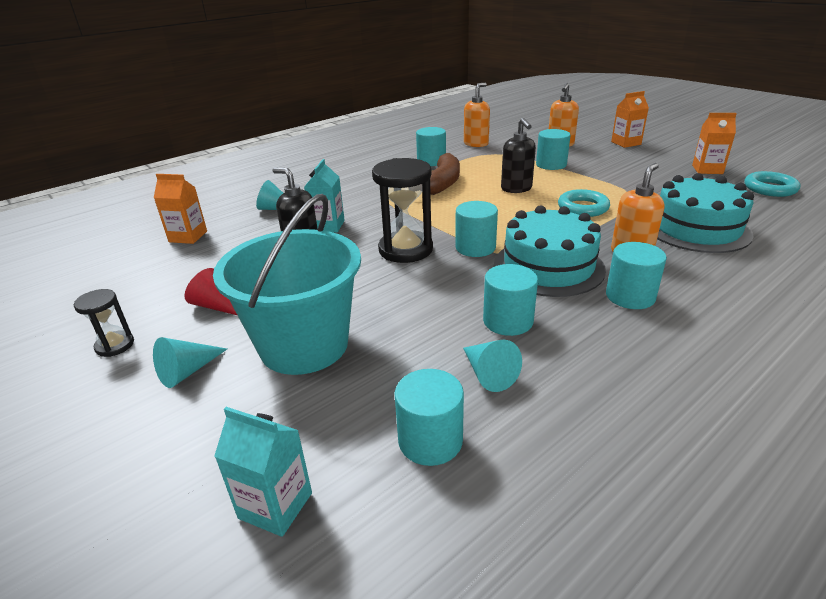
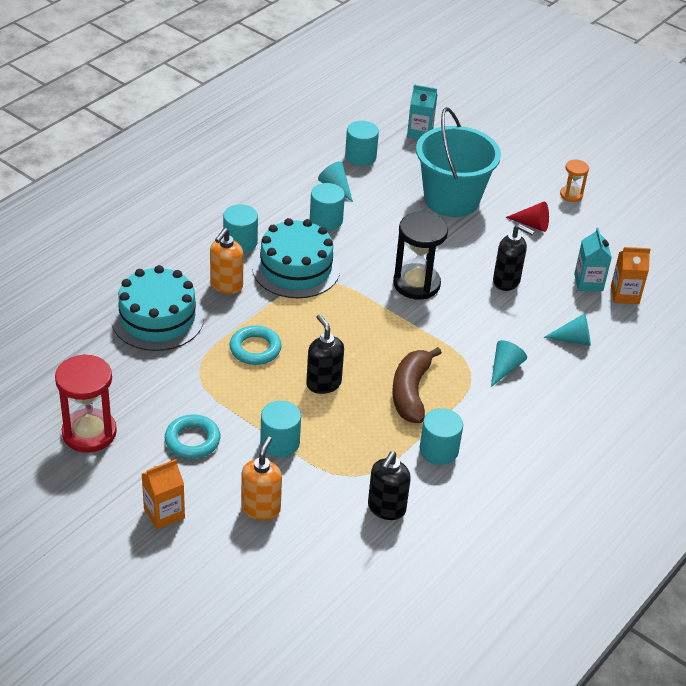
camera: 165 degrees right, 10 degrees up
(115, 345) = (571, 195): black hourglass -> orange hourglass
(188, 371) = (509, 182): turquoise cone -> turquoise cone (504, 368)
(328, 226) = (502, 313): turquoise carton -> turquoise carton (588, 282)
(475, 247) = (357, 288): turquoise cylinder -> none
(476, 144) = (386, 508): orange soap dispenser -> black soap dispenser
(707, 169) = (89, 433): orange carton -> red hourglass
(770, 188) = (44, 390): turquoise ring -> turquoise ring (192, 440)

